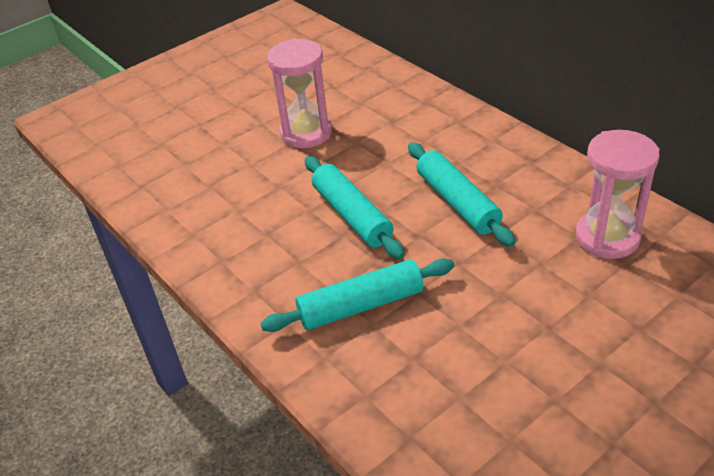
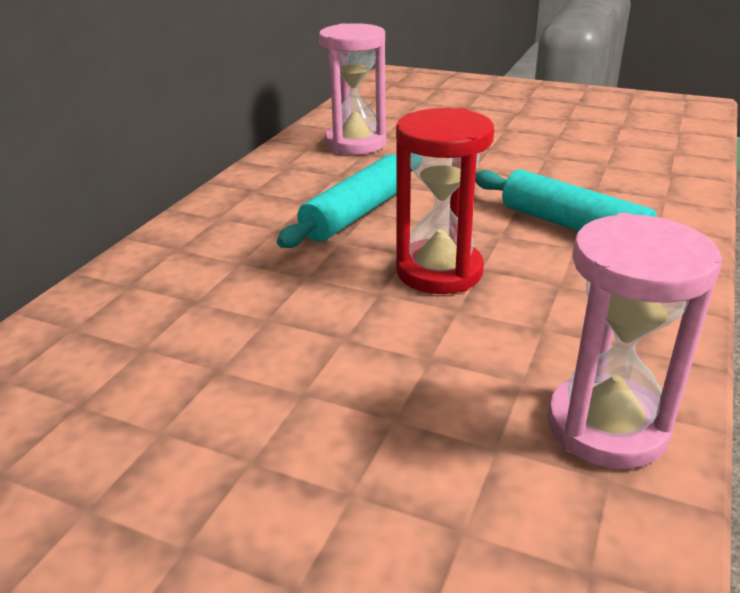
camera: 120 degrees left, 10 degrees down
(306, 133) = (263, 381): pink hourglass -> pink hourglass (606, 426)
(352, 215) = (439, 271): turquoise rolling pin -> red hourglass

